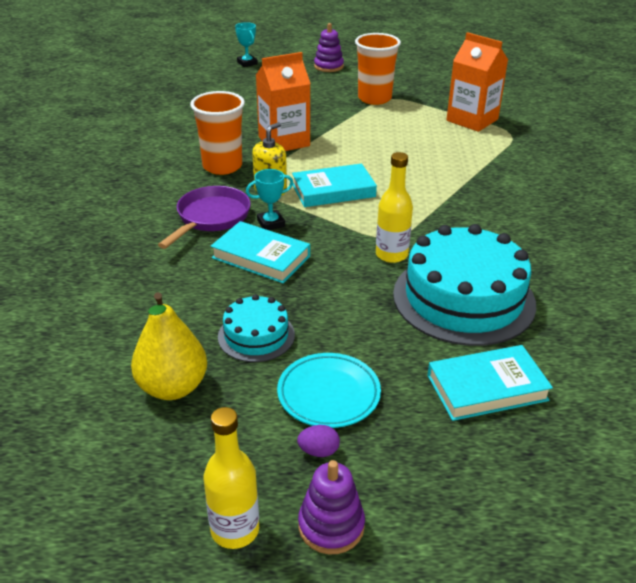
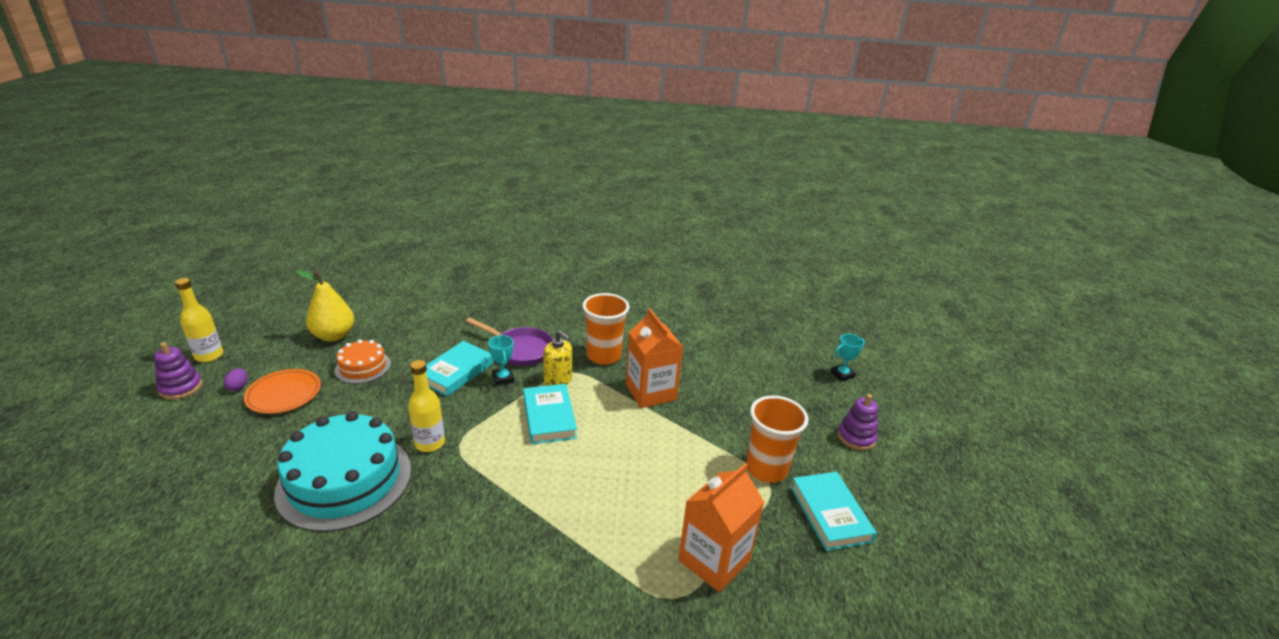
camera: 90 degrees right, 5 degrees down
(256, 335) = (363, 367): turquoise cake -> orange cake
(328, 394) = (284, 394): turquoise plate -> orange plate
(487, 388) = (232, 474): turquoise book -> turquoise book (830, 514)

